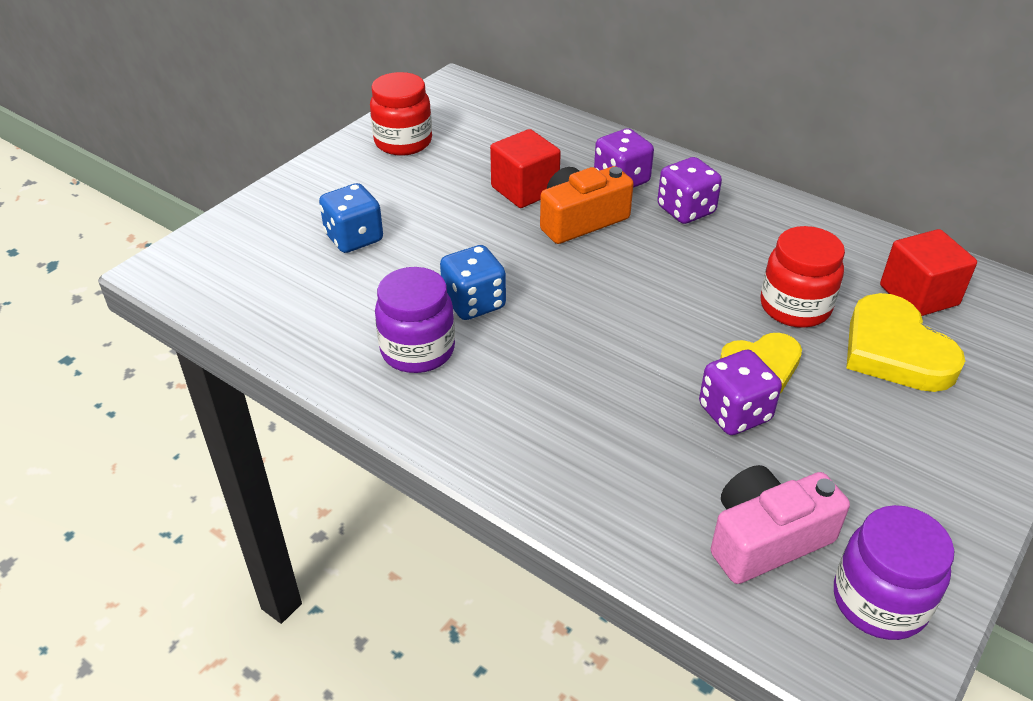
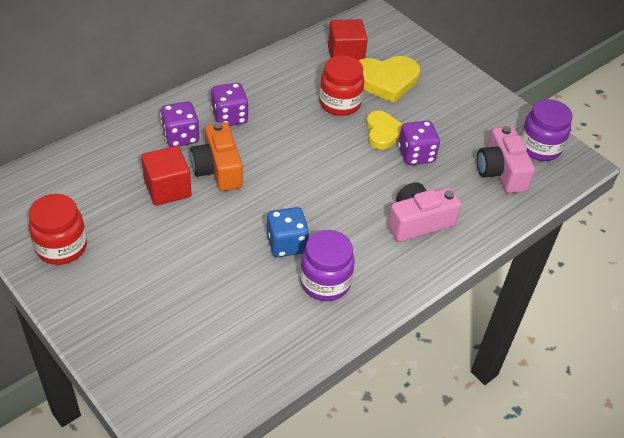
camera: 80 degrees left, 5 degrees up
(354, 238) = (184, 299): blue dice -> none
(579, 435) = (418, 222): none -> pink camera

